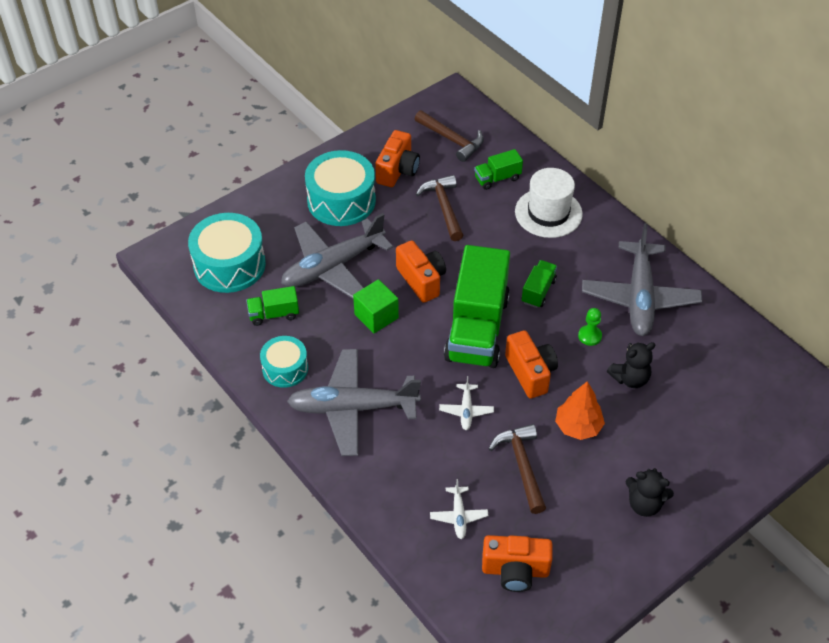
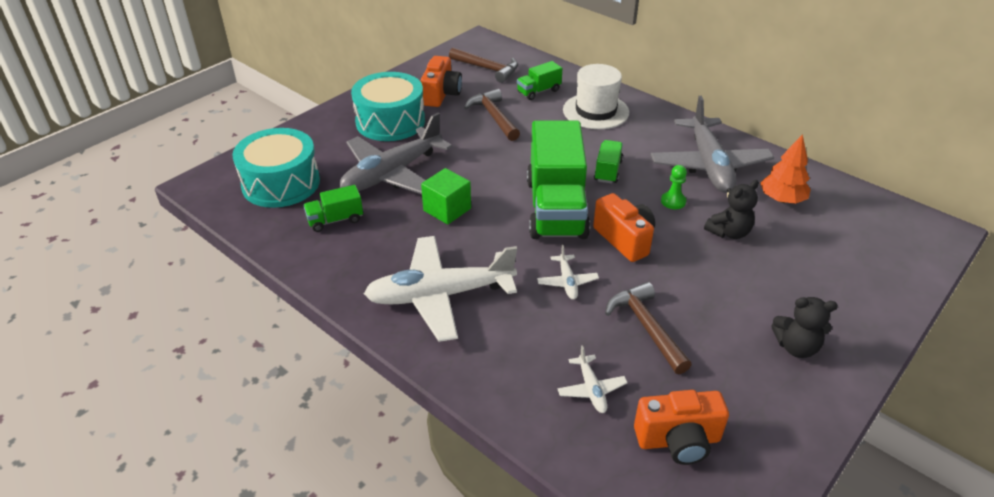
camera: 10 degrees left, 10 degrees down
(285, 368) = (355, 267): turquoise drum -> none
(352, 408) = (439, 295): grey plane -> white plane
(421, 280) = (487, 174): orange camera -> none
(578, 426) = (693, 282): orange tree -> orange tree (782, 199)

